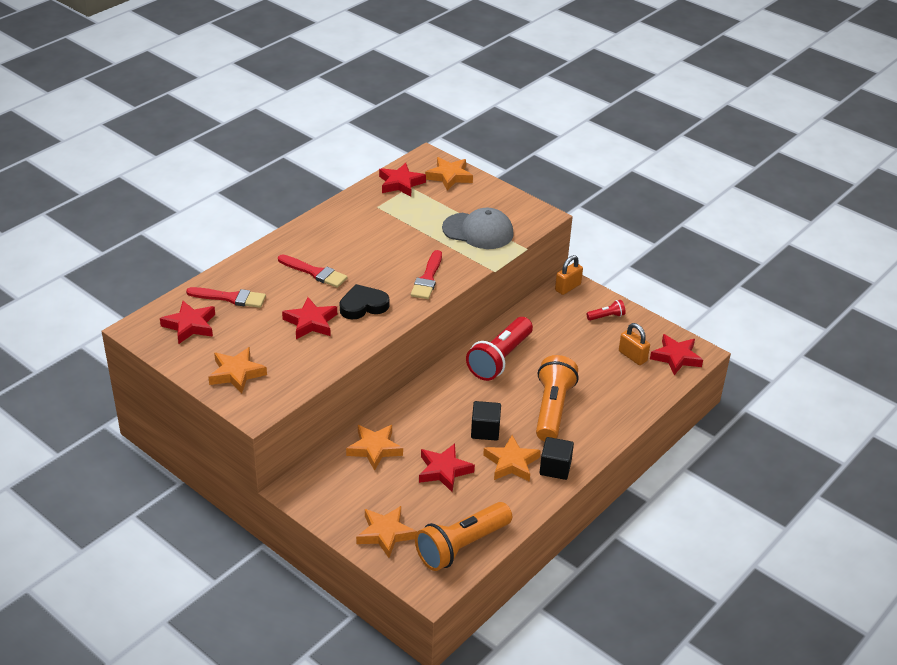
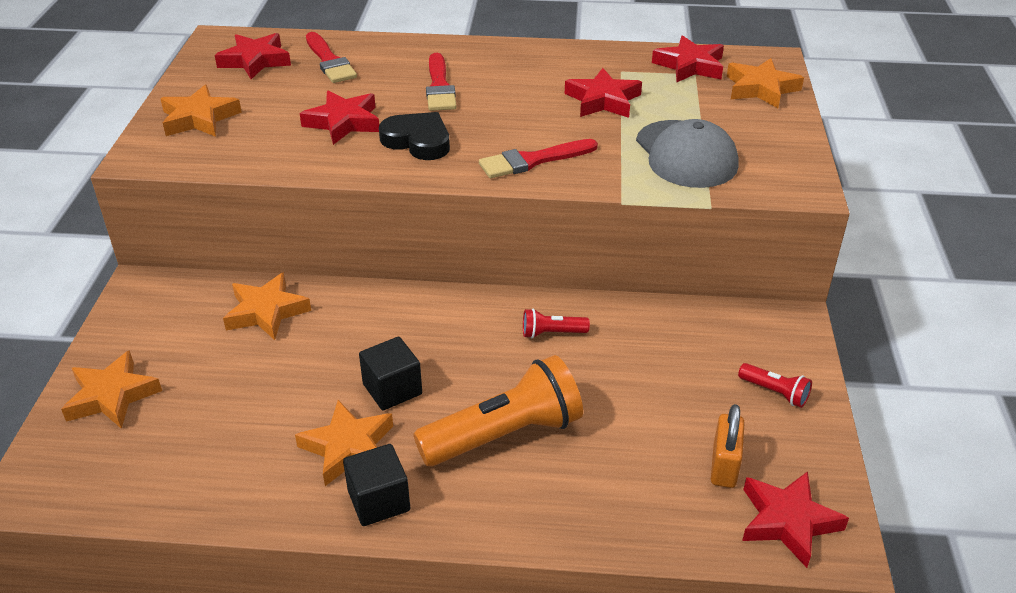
camera: 55 degrees right, 0 degrees up
(444, 470) = (276, 390): red star -> red star (603, 100)
(461, 546) = (134, 480): orange flashlight -> none
(500, 359) = (552, 333): red flashlight -> red flashlight, size x0.45
(567, 287) = (782, 323): orange padlock -> none

